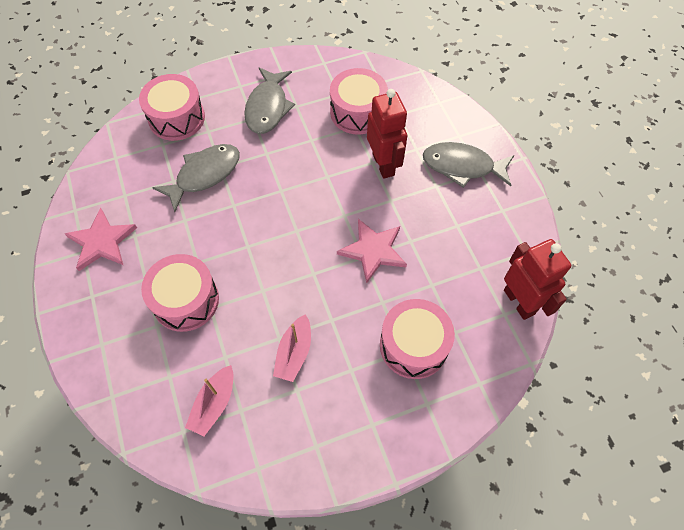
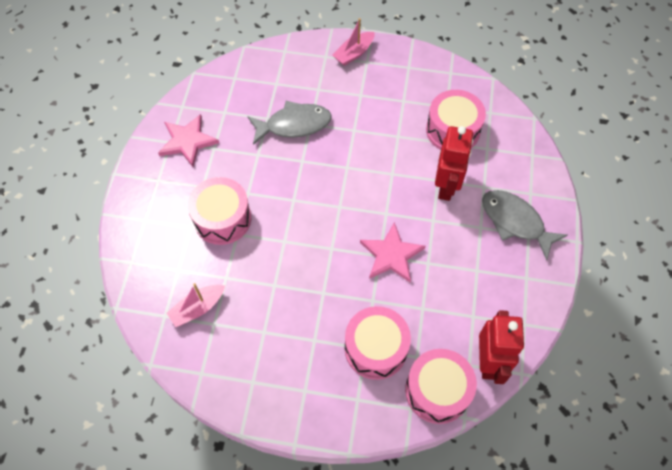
camera: 30 degrees right, 0 degrees up
(177, 118) = (299, 67): pink drum -> pink drum (437, 391)
(268, 108) = (378, 91): grey fish -> none
(294, 353) = (279, 303): pink boat -> pink boat (354, 53)

